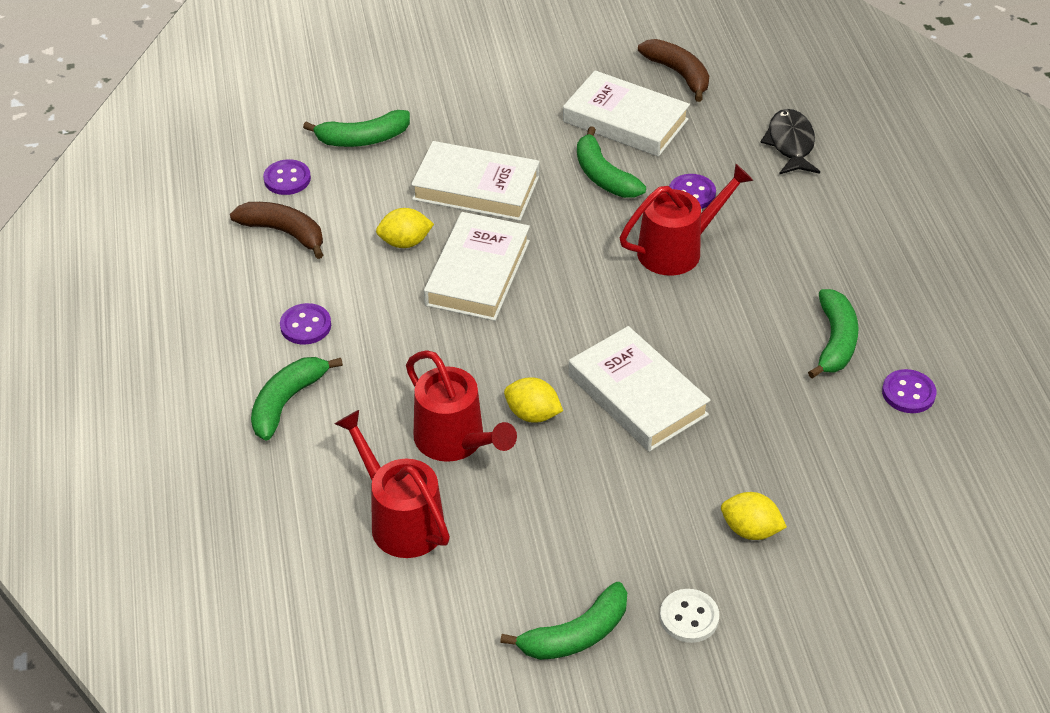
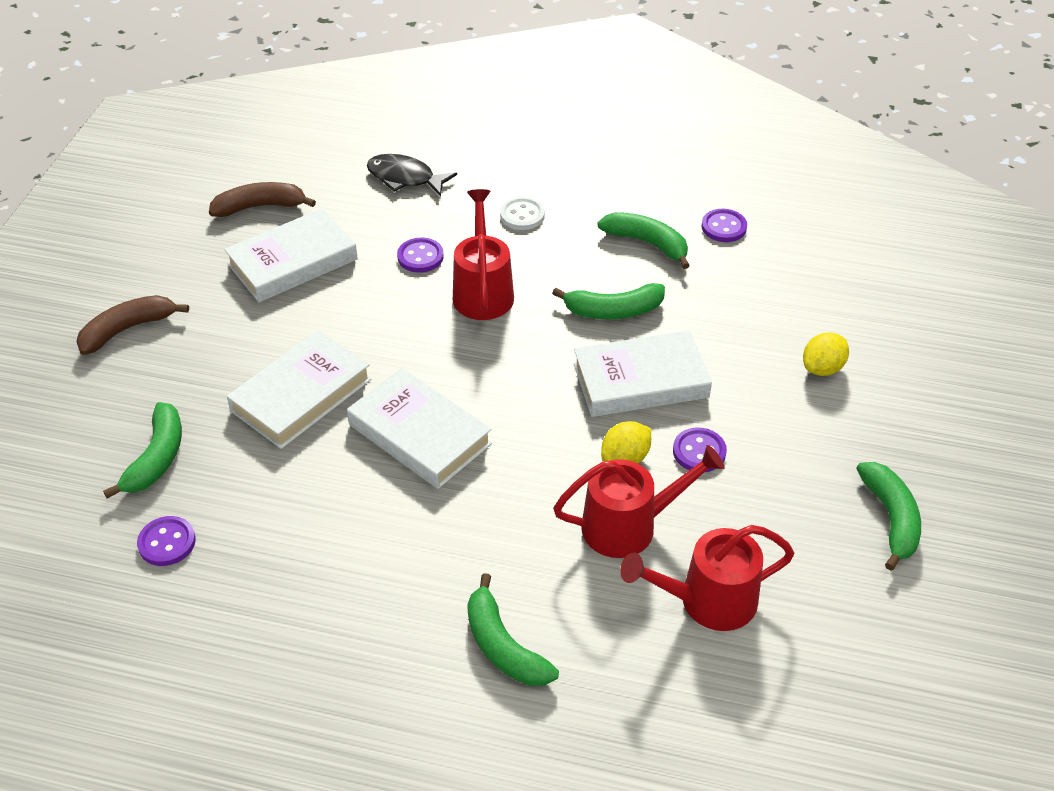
camera: 65 degrees left, 0 degrees up
(284, 232) = (249, 571): brown banana -> brown banana (127, 329)
(305, 326) = (403, 596): purple button -> purple button (699, 451)
(405, 242) = (338, 475): yellow lemon -> none
(603, 176) = (354, 303): green banana -> green banana (613, 311)
(689, 617) = (898, 439): white button -> white button (522, 215)

